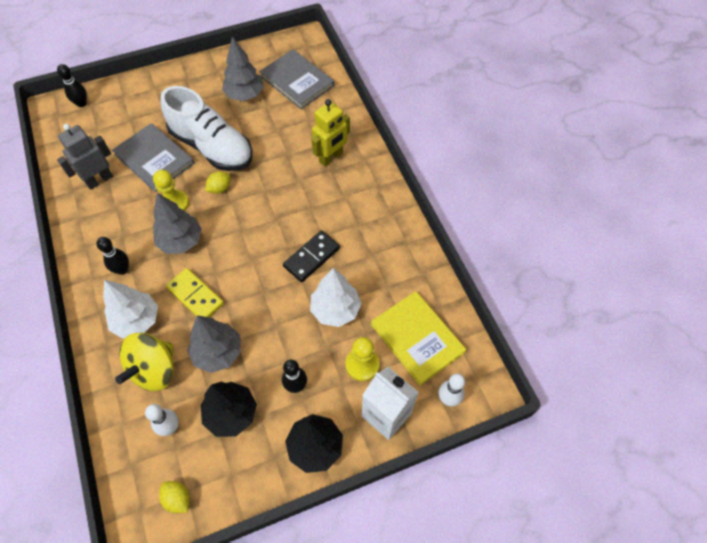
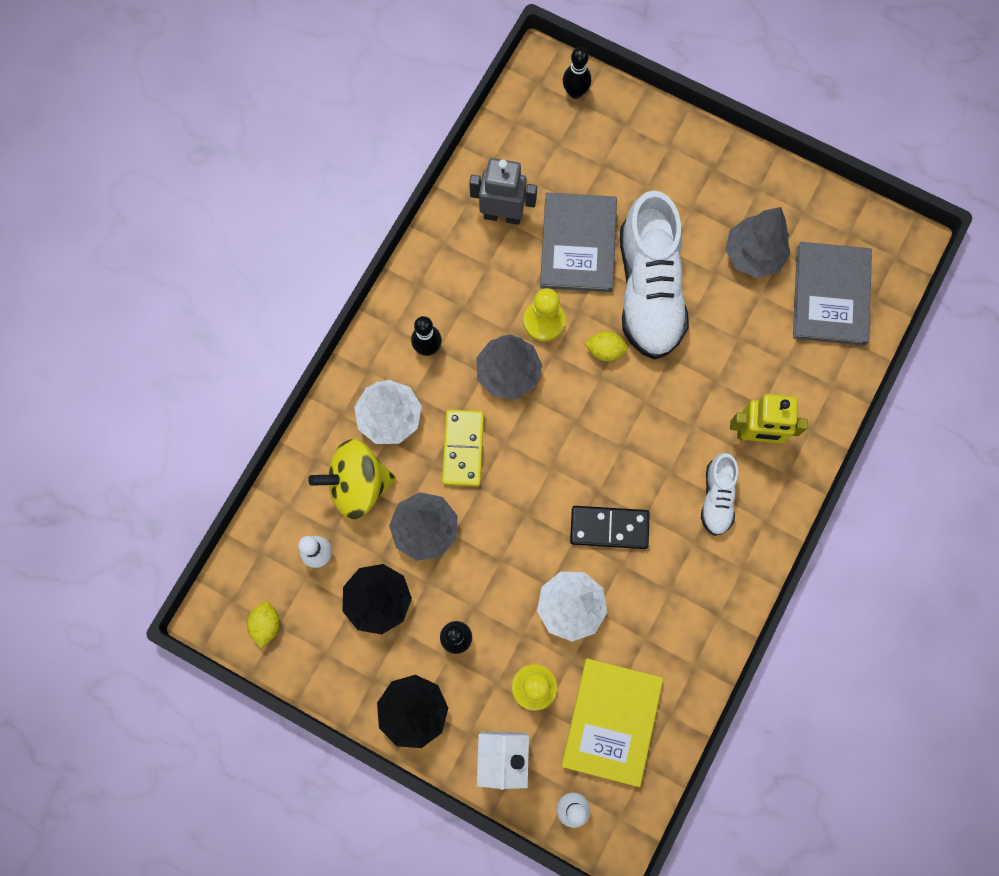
camera: 50 degrees right, 15 degrees up
(345, 197) = (717, 498): none -> white shoe

